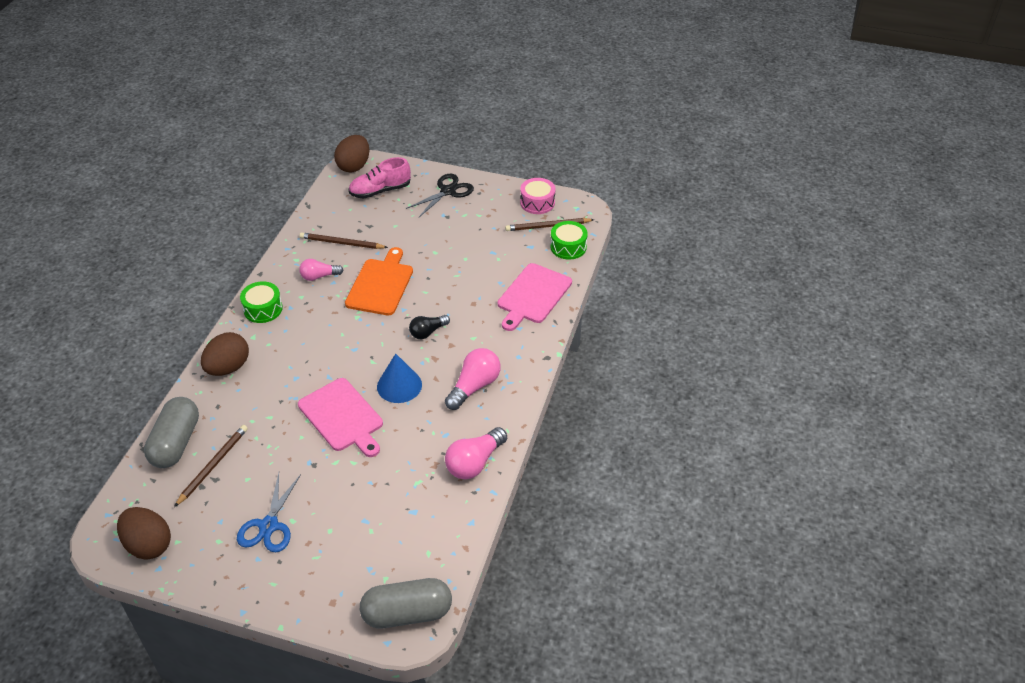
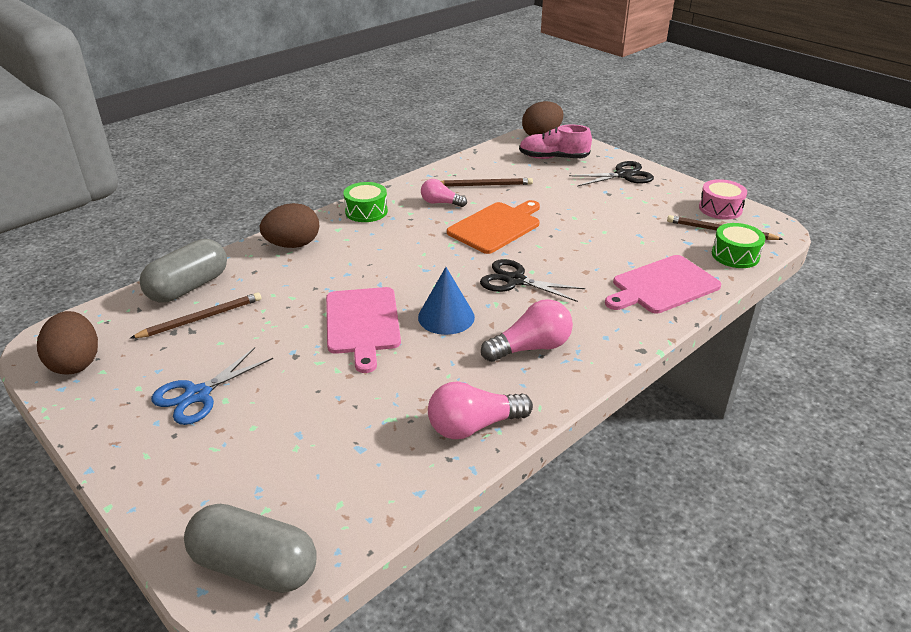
camera: 30 degrees right, 10 degrees down
(342, 243) = (484, 185): brown pencil -> brown pencil turned 135 degrees clockwise
(428, 332) = (515, 280): black light bulb -> black scissors

